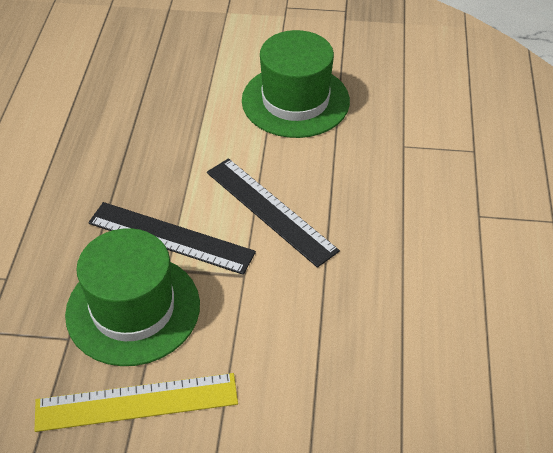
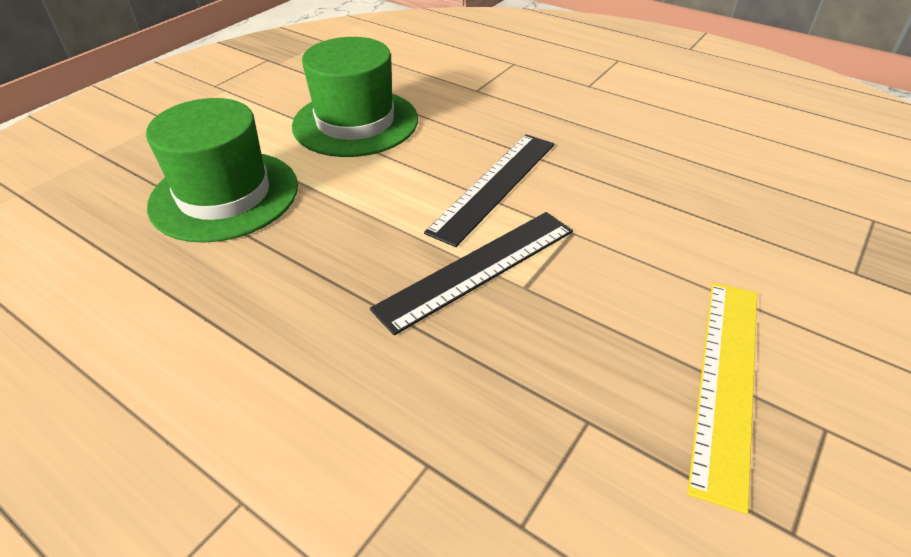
camera: 60 degrees left, 5 degrees down
(133, 309) = (572, 337): green hat -> green hat (224, 195)
(270, 210) = (494, 186): black ruler -> black ruler turned 45 degrees counterclockwise

